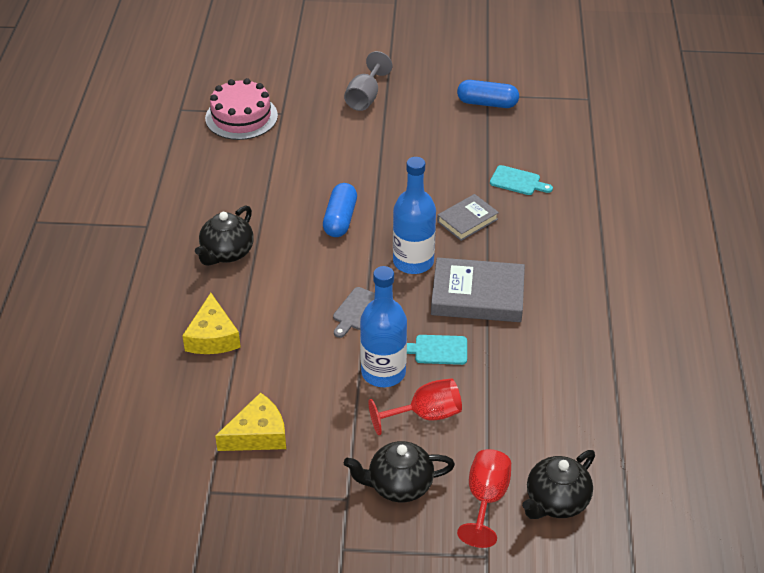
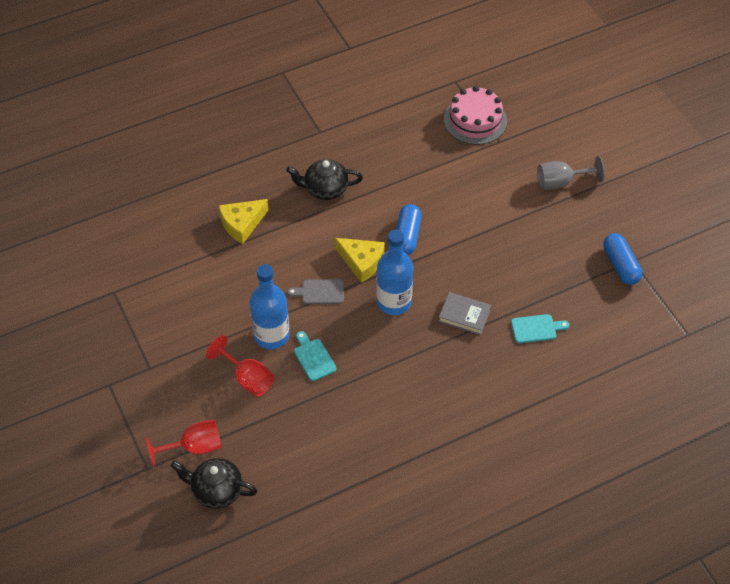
camera: 60 degrees right, 10 degrees up
(258, 434) = (174, 293): yellow cheese -> yellow cheese (362, 262)
(340, 219) = (407, 236): blue capsule -> blue capsule turned 60 degrees counterclockwise
(399, 485) = (177, 391): black teapot -> none
(477, 295) = (386, 358): grey book -> none
(517, 181) = (536, 329): turquoise cutting board -> turquoise cutting board turned 90 degrees counterclockwise

